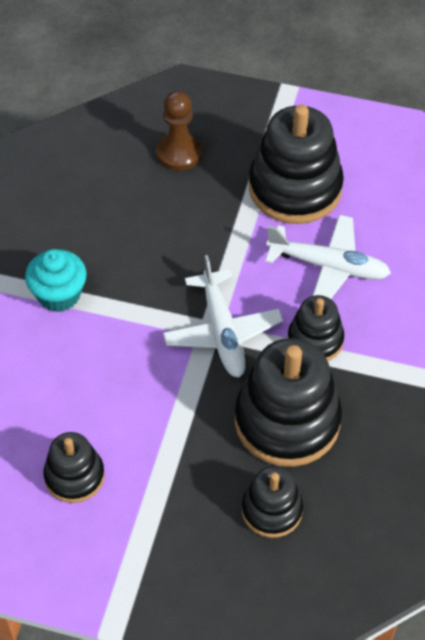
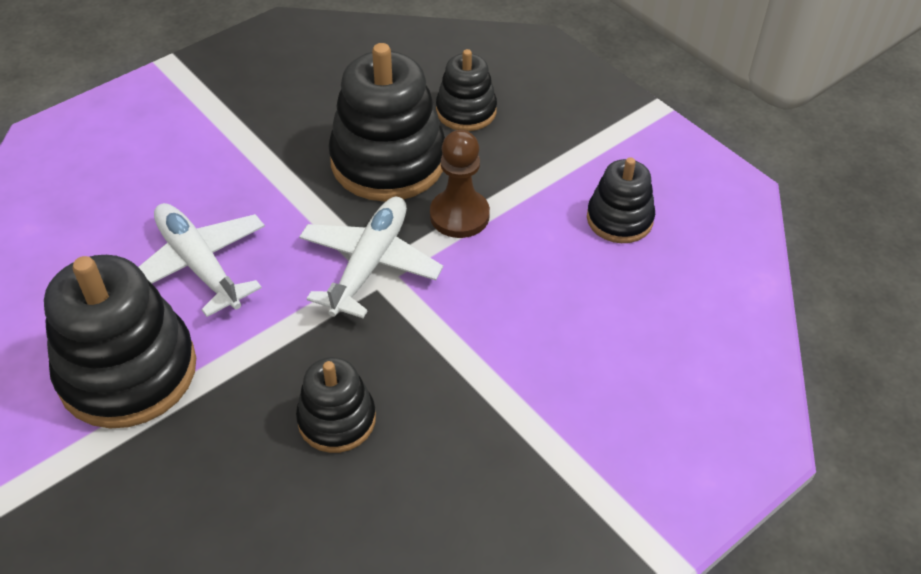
camera: 145 degrees left, 5 degrees down
(59, 295) = (510, 405): turquoise cupcake -> none
(179, 153) = (203, 512): brown pawn -> brown pawn (459, 215)
(315, 340) = (291, 208): black stacking toy -> black stacking toy (337, 419)

